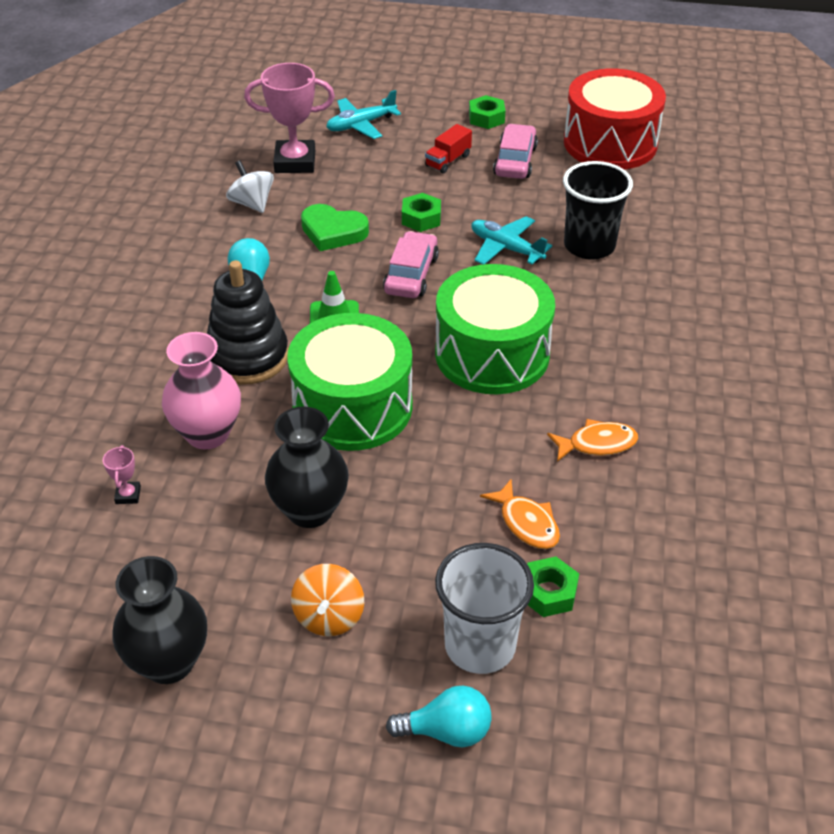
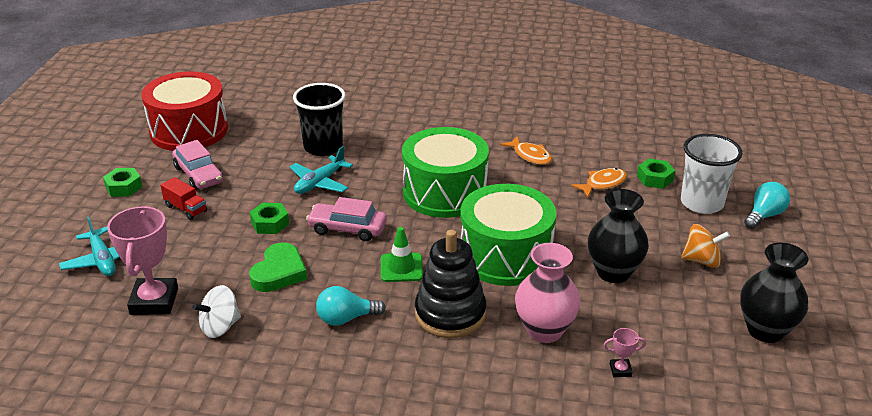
camera: 90 degrees left, 10 degrees down
(446, 731) = (764, 215): turquoise light bulb -> turquoise light bulb turned 45 degrees clockwise
(515, 161) = (198, 175): pink car -> pink car turned 135 degrees counterclockwise
(597, 444) = (530, 156): orange fish -> orange fish turned 150 degrees clockwise

